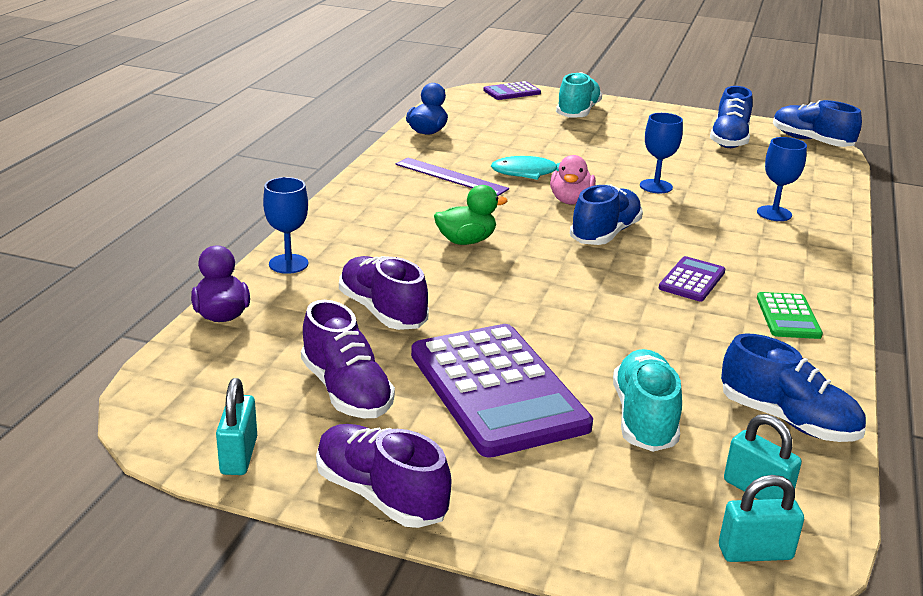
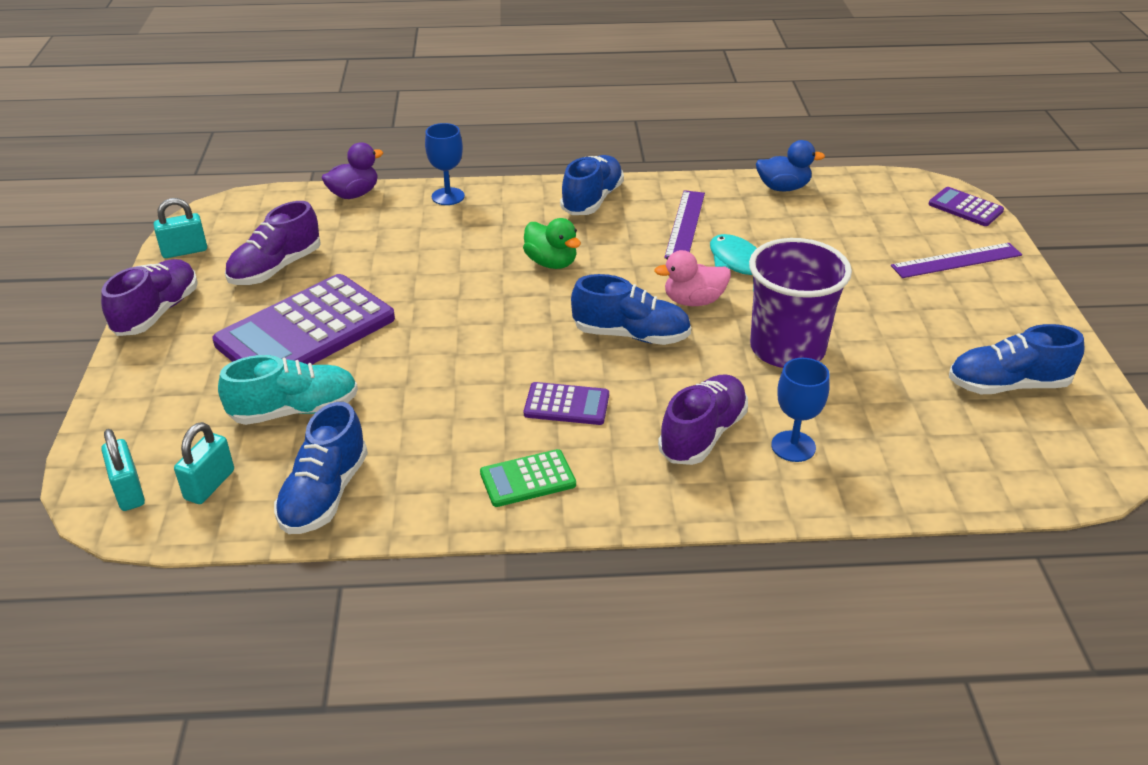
camera: 70 degrees right, 10 degrees up
(382, 311) = (398, 254): purple shoe -> purple shoe (702, 434)
(578, 112) = (956, 261): turquoise shoe -> purple ruler
(656, 186) = (787, 349): blue goblet -> purple cup
(811, 141) = (1093, 460): blue shoe -> blue shoe (592, 200)

